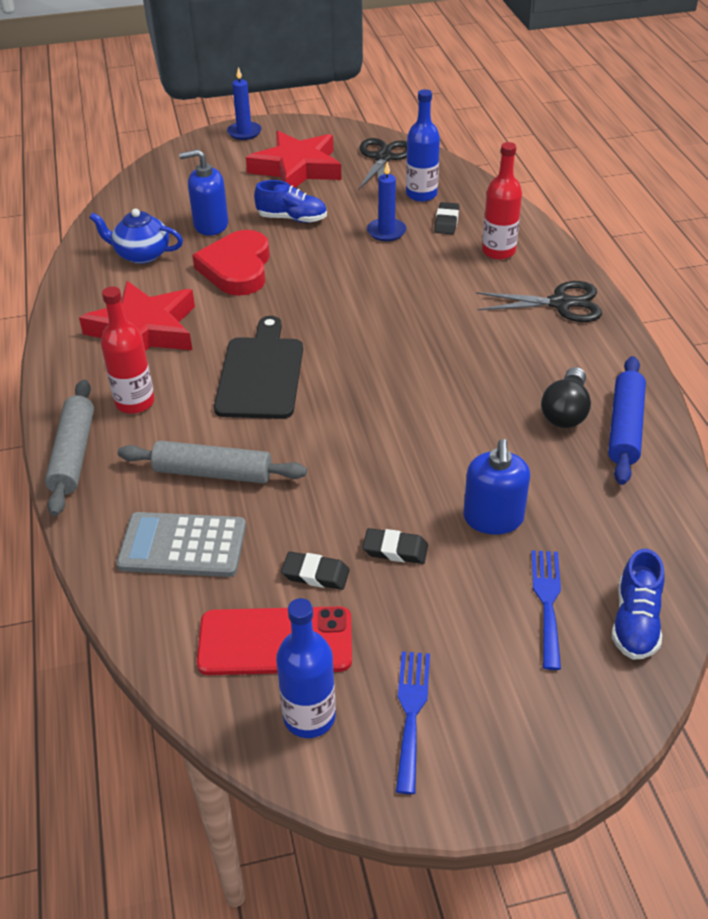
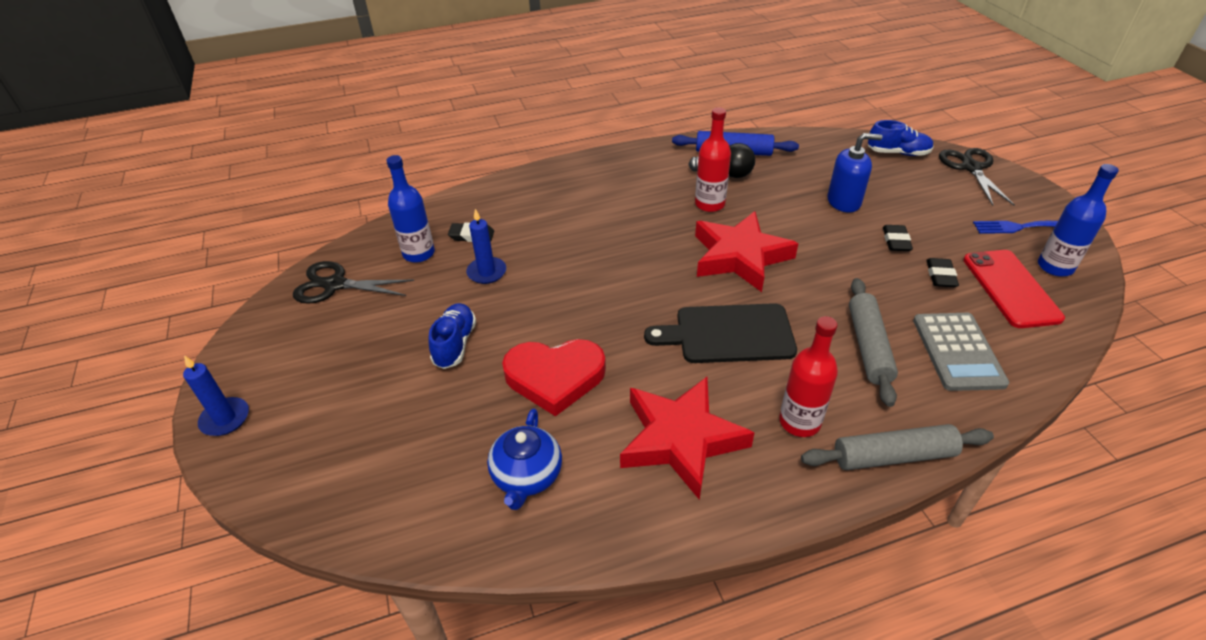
camera: 95 degrees left, 0 degrees up
(210, 225) = (461, 416): blue soap dispenser -> none
(297, 168) = (341, 353): red star -> red star (740, 256)
(498, 251) = (523, 205): red bottle -> red bottle (709, 204)
(547, 602) = (902, 181): blue fork -> none
(561, 303) = (596, 175): black scissors -> black scissors (971, 168)

